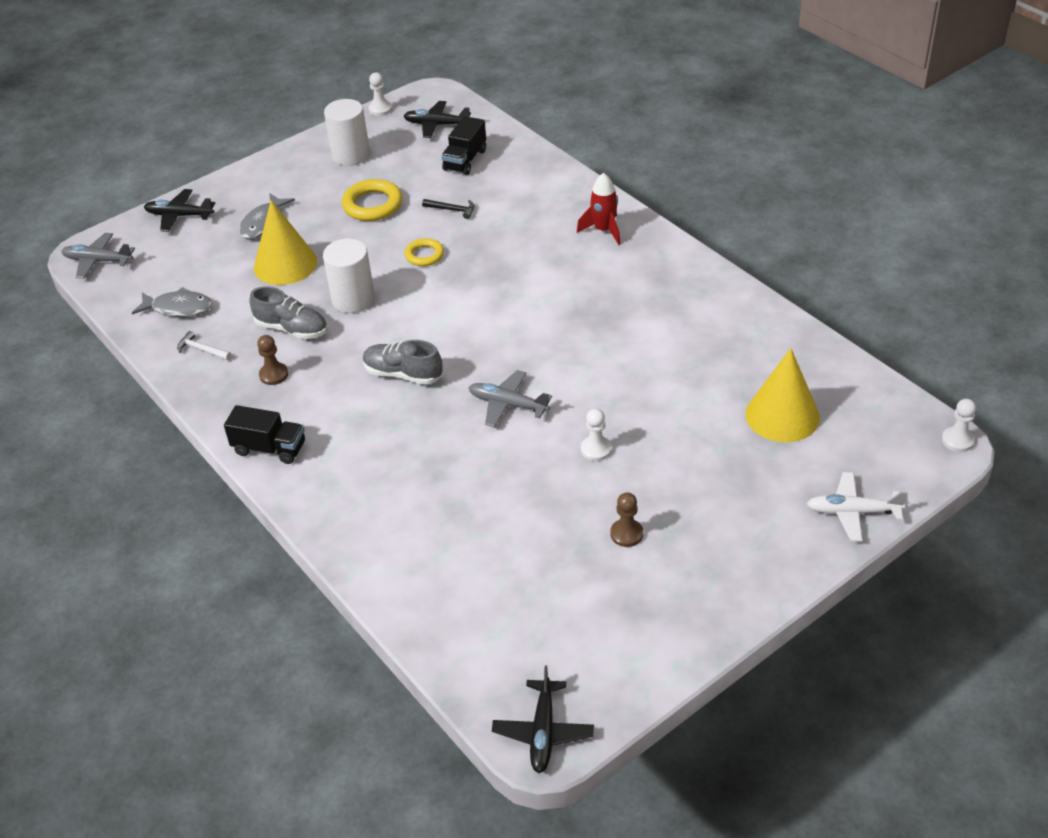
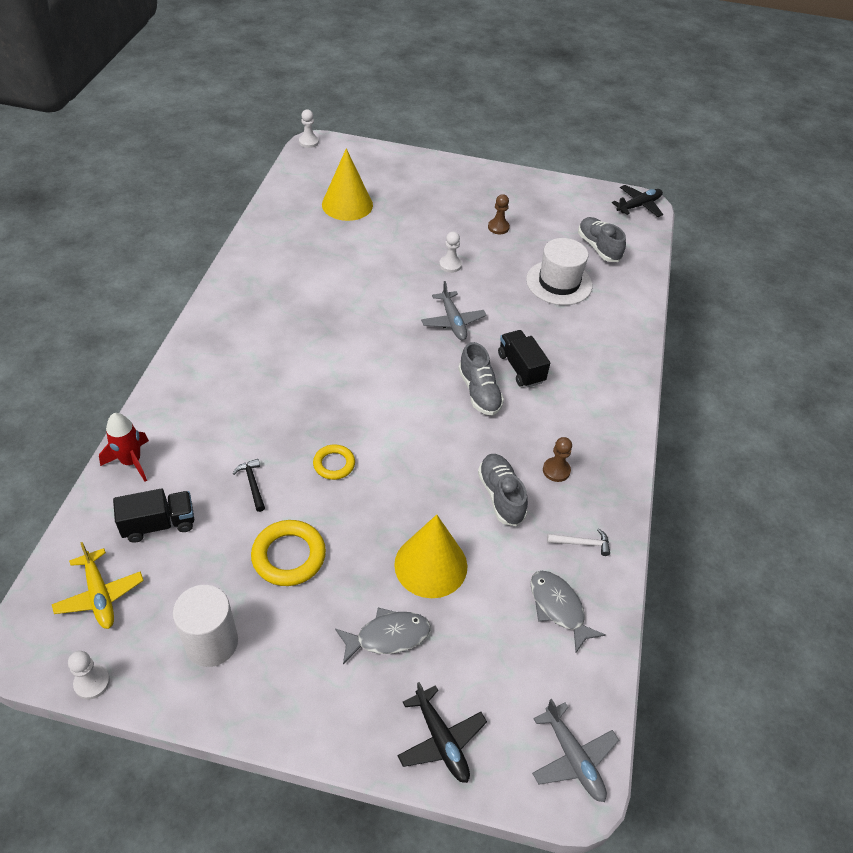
camera: 135 degrees left, 5 degrees up
(202, 350) = (582, 543): white hammer -> white hammer turned 75 degrees counterclockwise
(269, 448) = (616, 421): black truck -> black truck (521, 368)
(353, 299) = (430, 477): white cylinder -> none
(436, 125) = (100, 595): black plane -> yellow plane
(481, 529) = (559, 283): none -> white hat
(503, 614) = (598, 247): none -> grey shoe
(604, 230) = (211, 364): red rocket -> red rocket (131, 462)
(852, 512) = (398, 160): white plane -> none

